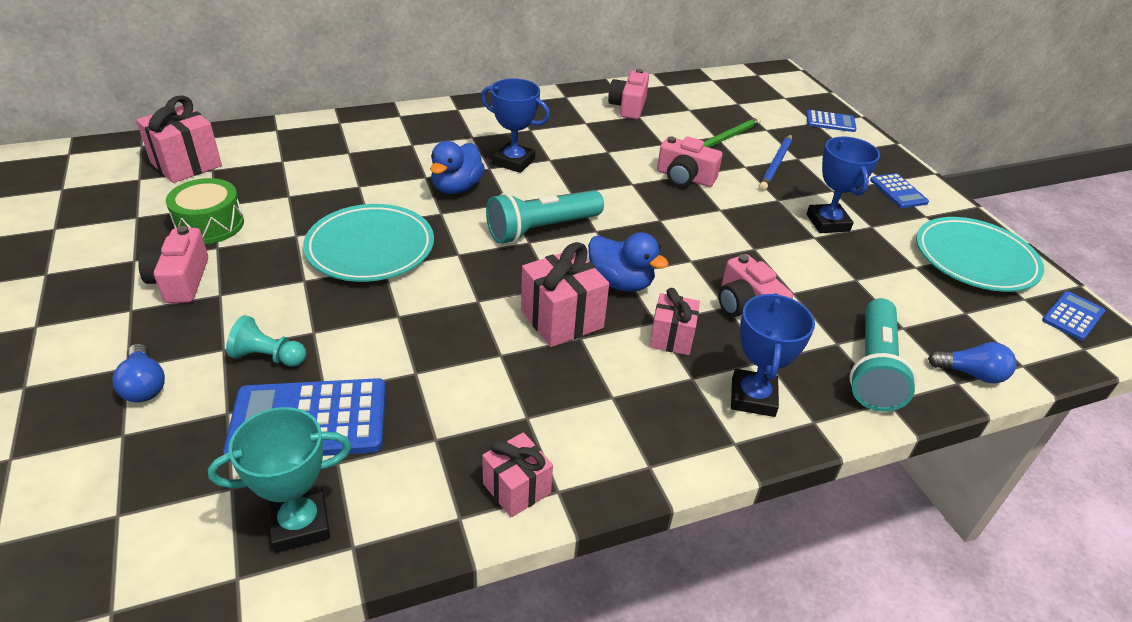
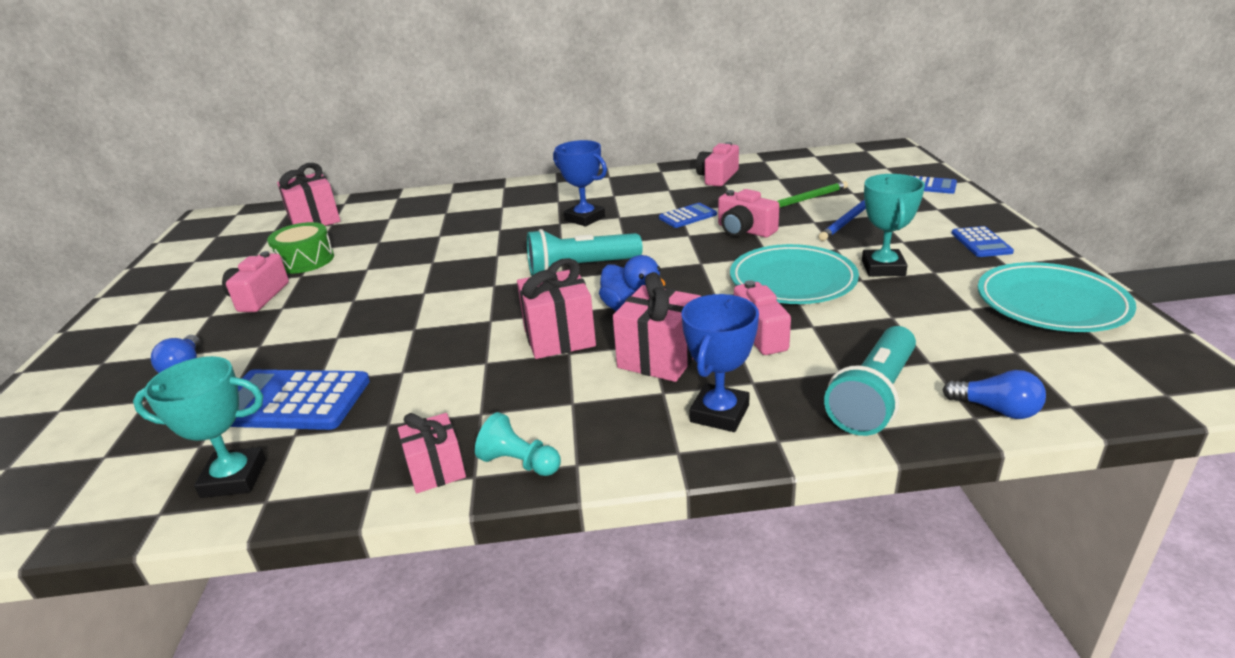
camera: 20 degrees right, 10 degrees down
(268, 357) = (289, 353): turquoise pawn -> turquoise pawn (519, 463)
(370, 248) = (421, 279): turquoise plate -> turquoise plate (792, 280)
(457, 188) = (522, 237): blue duck -> none
(671, 338) = (659, 358): pink gift -> pink gift, size x1.55
(827, 223) = (883, 268): blue trophy -> turquoise trophy
(1073, 316) = (1163, 362): blue calculator -> blue calculator (687, 216)

